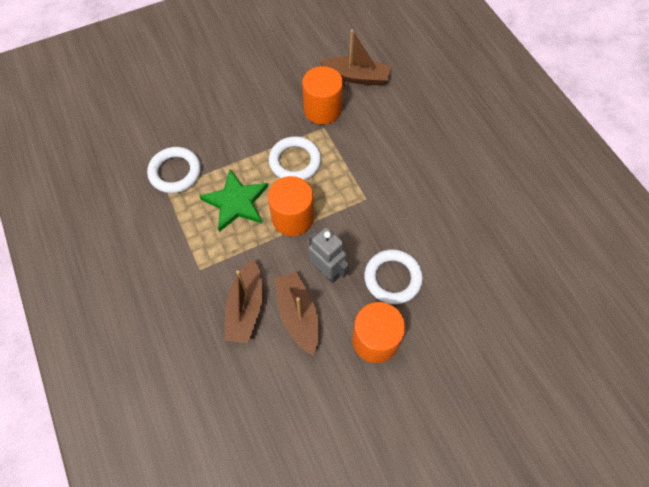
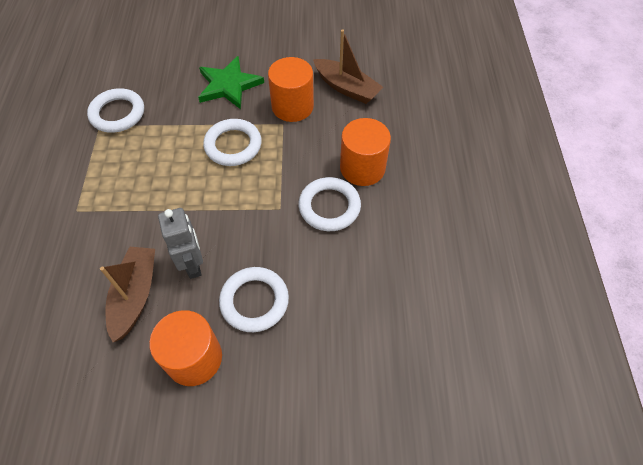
camera: 25 degrees right, 5 degrees down
(236, 202) = (152, 162): green star -> green star (229, 85)
(246, 307) = (92, 266): brown boat -> none
(292, 217) = (195, 197): orange cylinder -> orange cylinder (362, 168)
(403, 182) = (329, 207): none -> white ring

